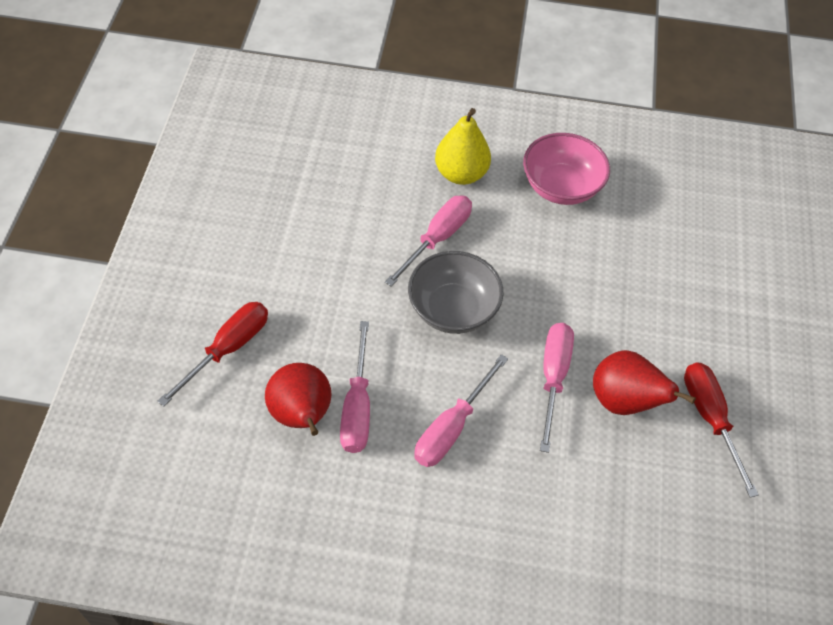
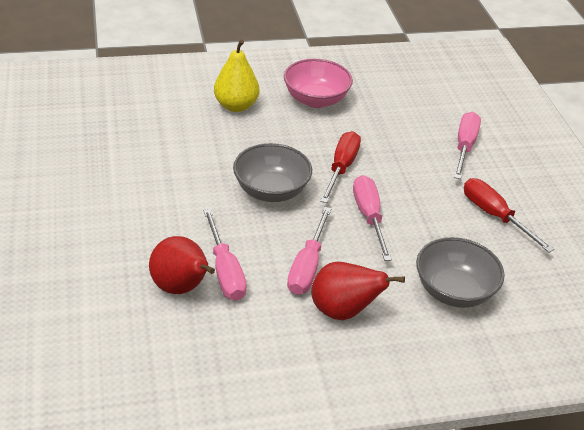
camera: 20 degrees left, 15 degrees down
(228, 349) = (97, 257): red screwdriver -> red screwdriver (341, 168)
(437, 239) = (237, 149): pink screwdriver -> pink screwdriver (464, 147)
(609, 512) = (453, 291): none -> grey bowl
(624, 401) = (428, 219): red pear -> red pear (343, 311)

